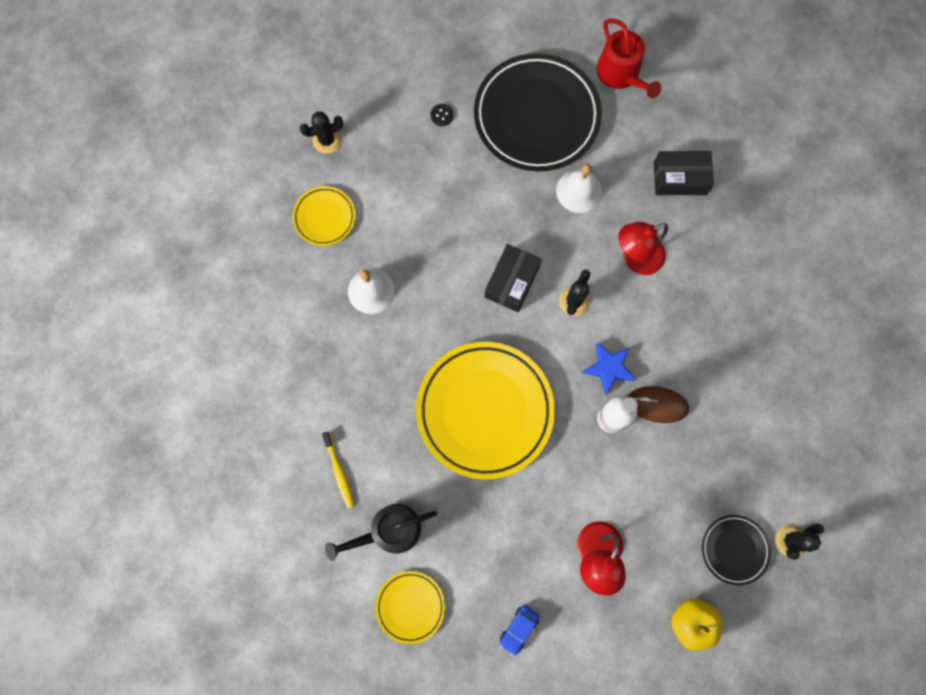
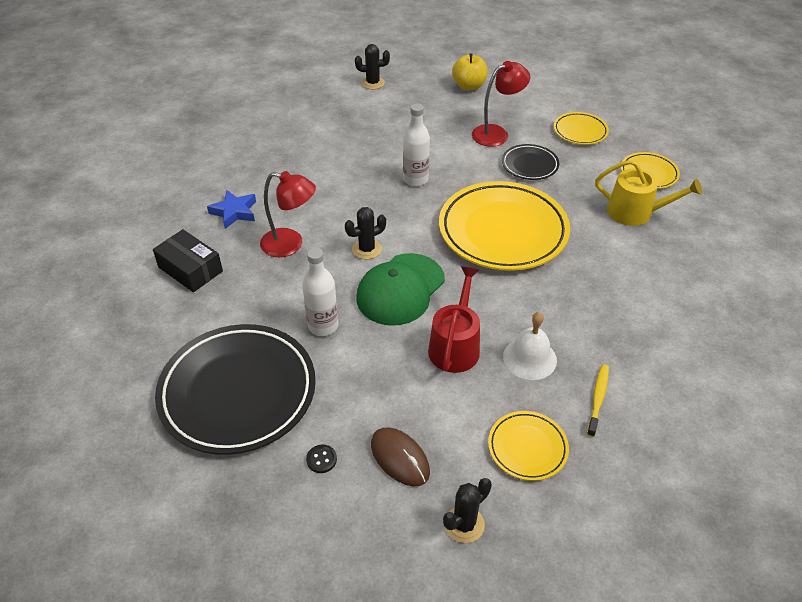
camera: 140 degrees left, 30 degrees down
(327, 140) = (464, 524): black cactus -> black cactus turned 60 degrees counterclockwise
(339, 472) = (653, 262): yellow toothbrush -> yellow toothbrush (598, 399)
(389, 531) = (635, 212): black watering can -> yellow watering can
(511, 281) = (400, 289): black box -> green cap
(519, 629) = (580, 131): blue car -> yellow plate
(535, 206) = (323, 326): none -> white bottle
(579, 191) = (275, 312): white bell -> none
(608, 368) = (386, 202): blue star -> blue star (234, 212)
(621, 74) = (125, 373): red watering can -> red watering can (455, 346)
(657, 404) = (376, 169): brown mouse -> brown mouse (400, 458)
(734, 549) = (409, 95): black plate -> black plate (529, 165)

